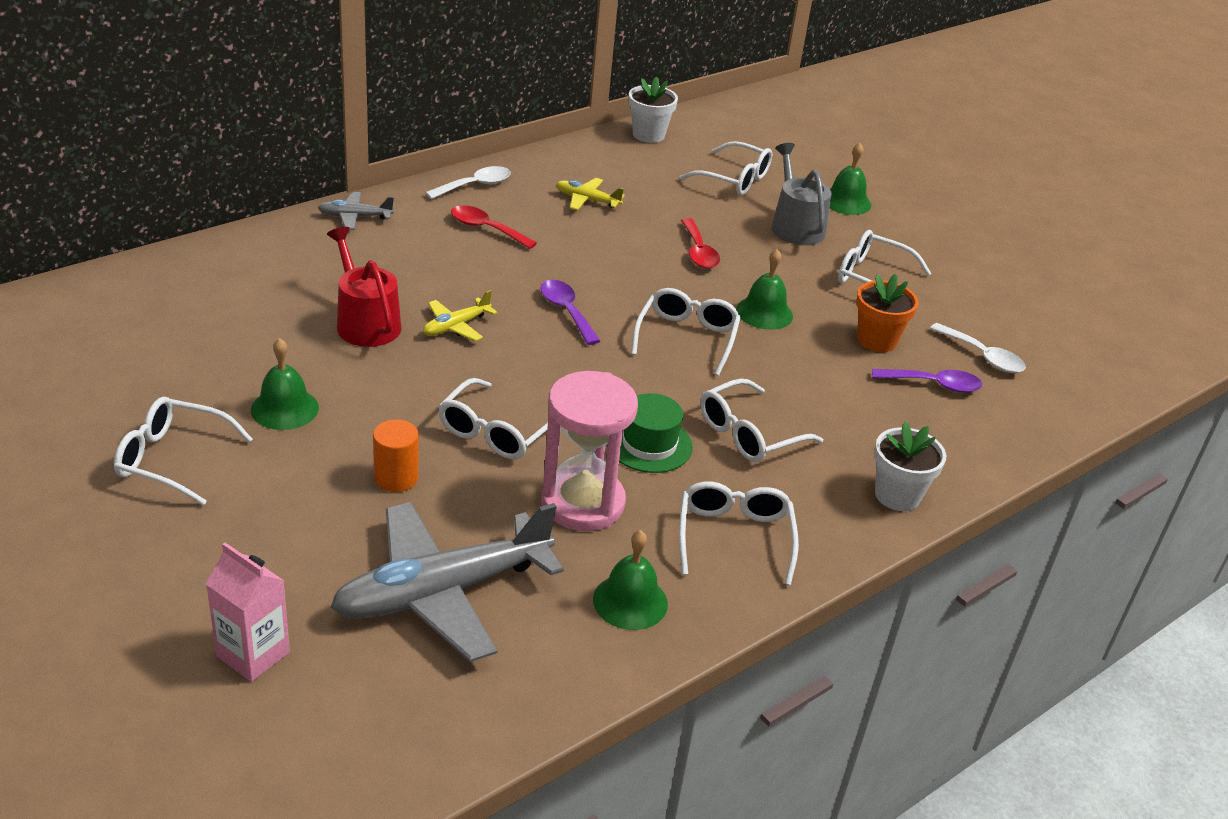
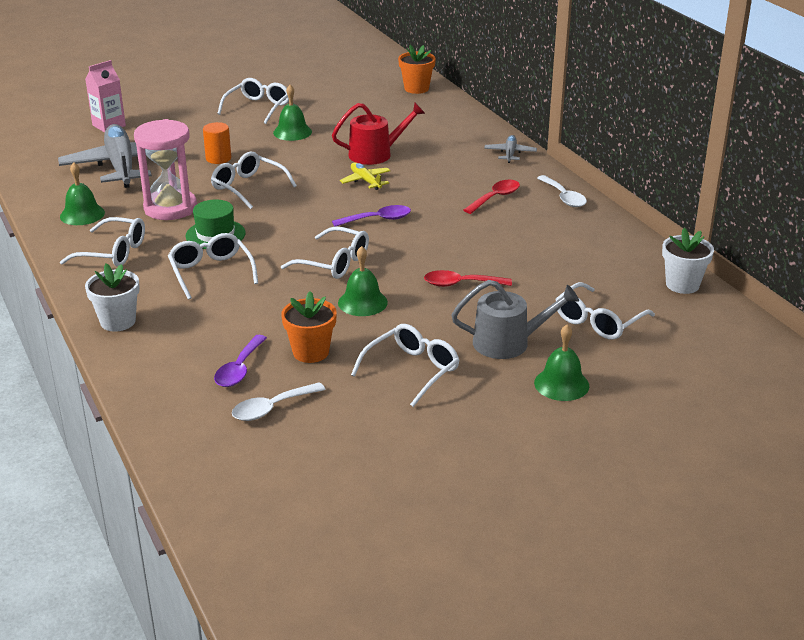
camera: 105 degrees right, 5 degrees down
(104, 294) = (416, 88): none -> orange flower pot
(587, 200) = (546, 242): yellow plane -> none

